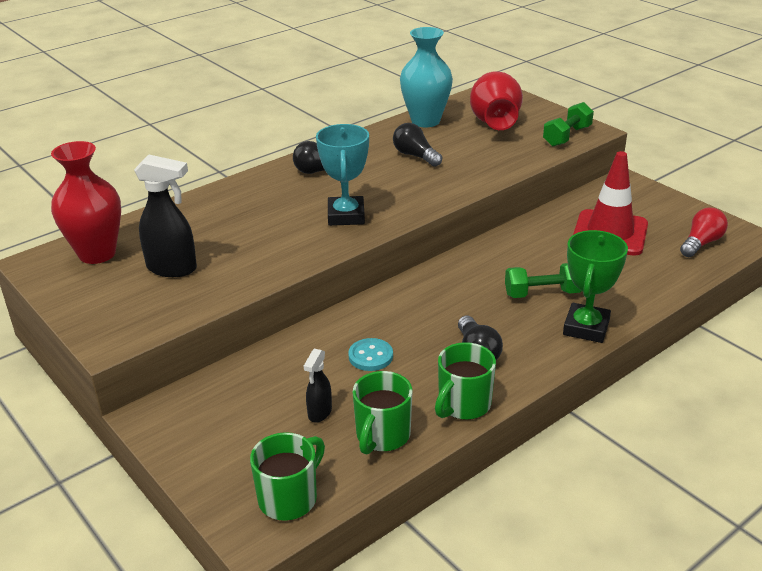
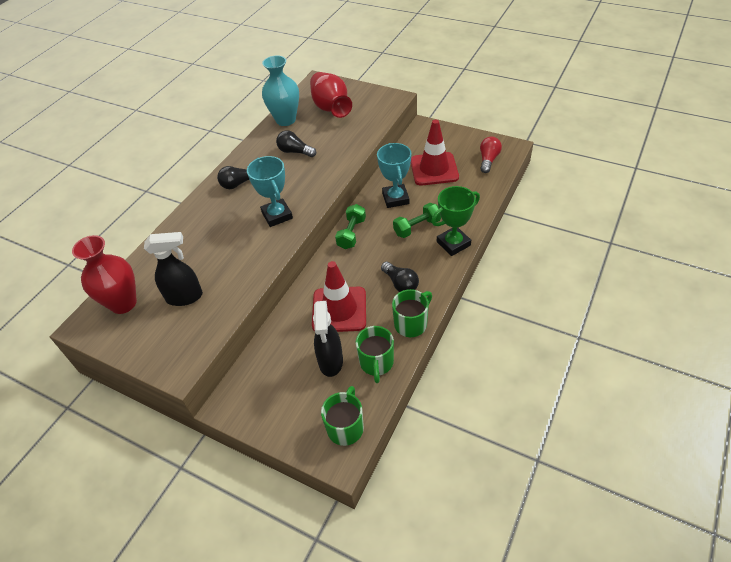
camera: 20 degrees left, 15 degrees up
(319, 413) = (330, 362): black spray bottle -> black spray bottle, size x1.77
(370, 356) = (339, 309): turquoise button -> red traffic cone
(463, 405) = (411, 324): green mug -> green mug turned 150 degrees counterclockwise
(531, 252) = (395, 198): none -> turquoise trophy
(567, 136) = (382, 107): green dumbbell -> green dumbbell (351, 233)
(586, 328) = (453, 243): green trophy -> green trophy turned 60 degrees clockwise

